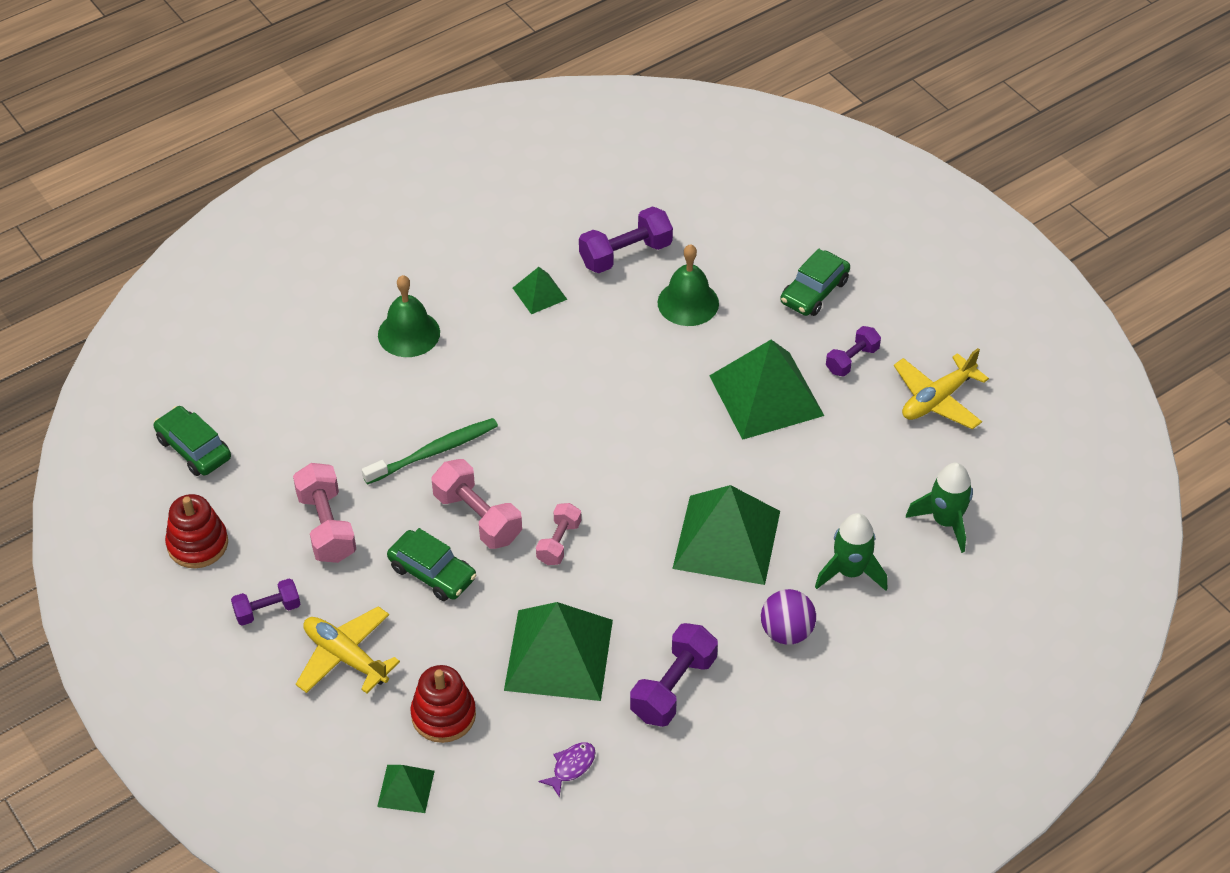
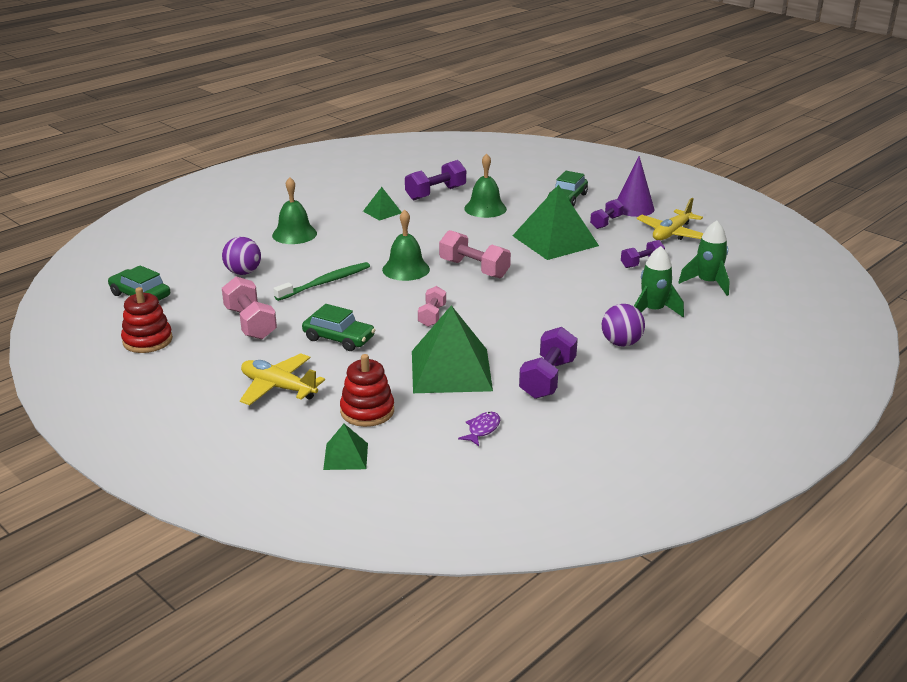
camera: 10 degrees left, 20 degrees down
(267, 610) = (209, 369): purple dumbbell -> purple dumbbell (641, 263)
(329, 415) = (243, 272): none -> purple ball
(477, 517) = (366, 309): pink dumbbell -> pink dumbbell (474, 269)
(545, 436) = (406, 269): none -> green bell
(726, 539) = (556, 304): green pyramid -> none
(904, 328) = (633, 208): none -> purple cone

